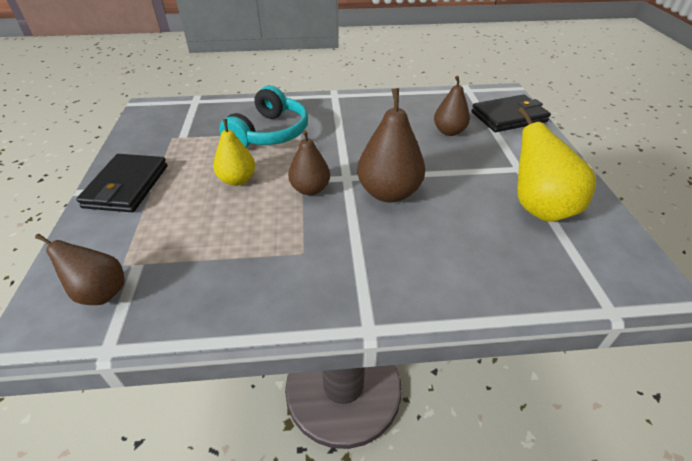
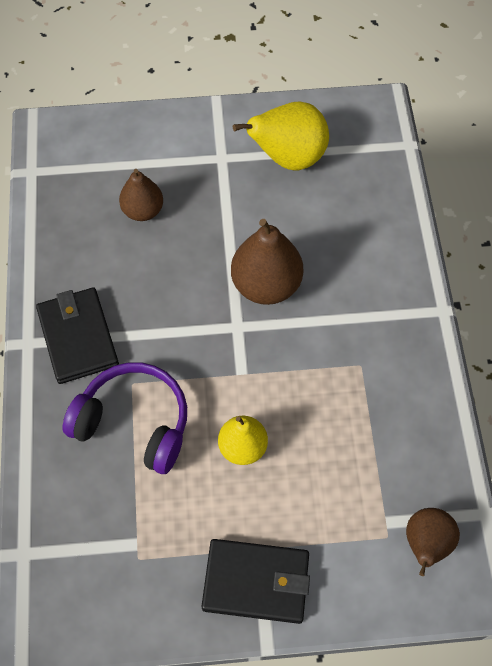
camera: 90 degrees left, 20 degrees up
(269, 133) = (134, 423): turquoise headphones -> purple headphones
(310, 189) = (260, 364): brown pear -> none
(509, 117) = (111, 142): black wallet -> black wallet (78, 337)

